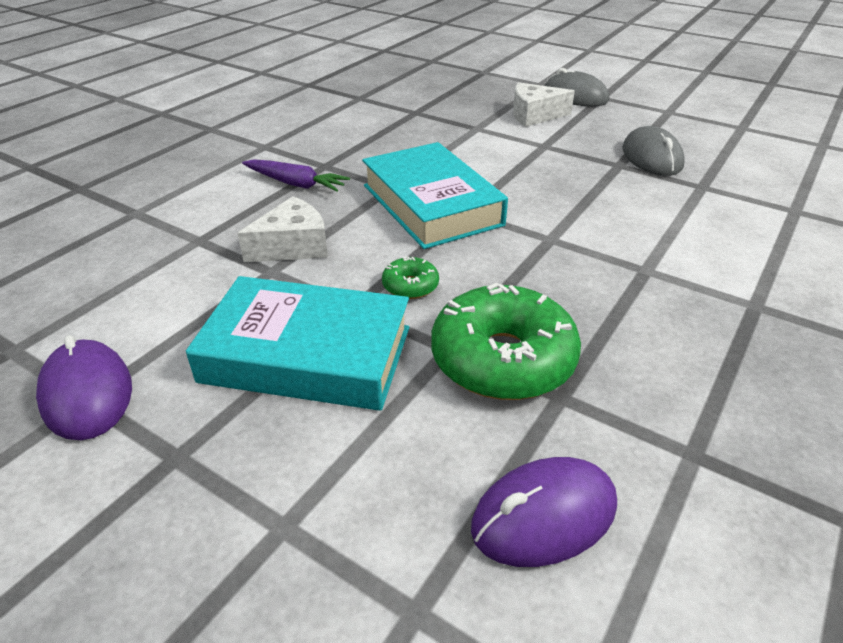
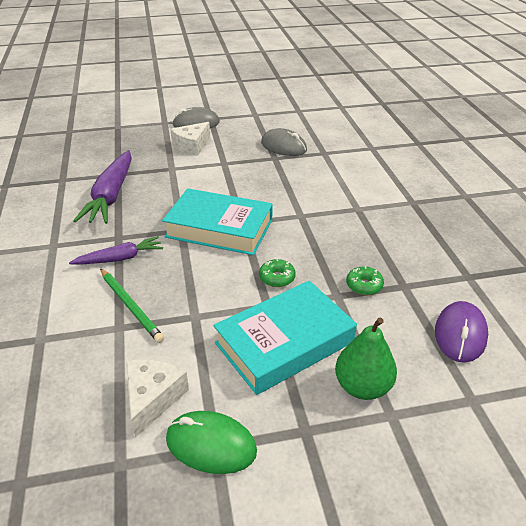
camera: 45 degrees left, 0 degrees up
(87, 393) = (211, 445): purple mouse -> green mouse
(236, 228) = (131, 306): none -> green pencil
(293, 246) = (183, 295): white cheese -> white cheese (153, 398)
(306, 466) = (362, 386): none -> green pear
(378, 128) = (111, 195): none -> purple carrot
(502, 359) = (364, 285): green donut -> green donut, size x0.45

